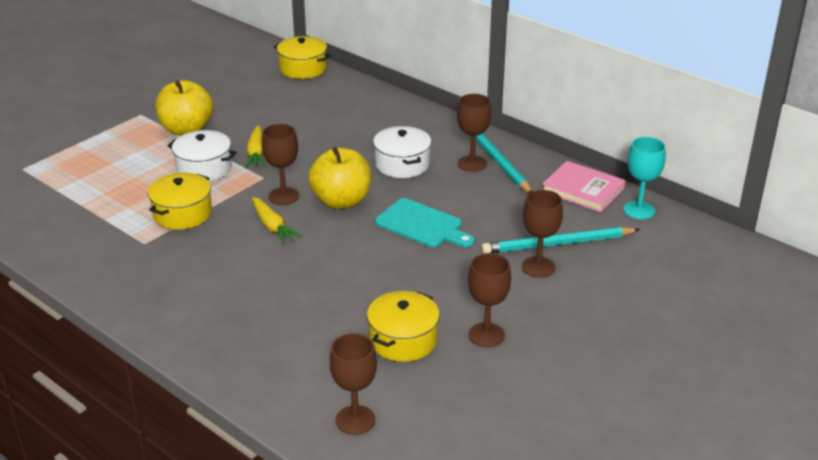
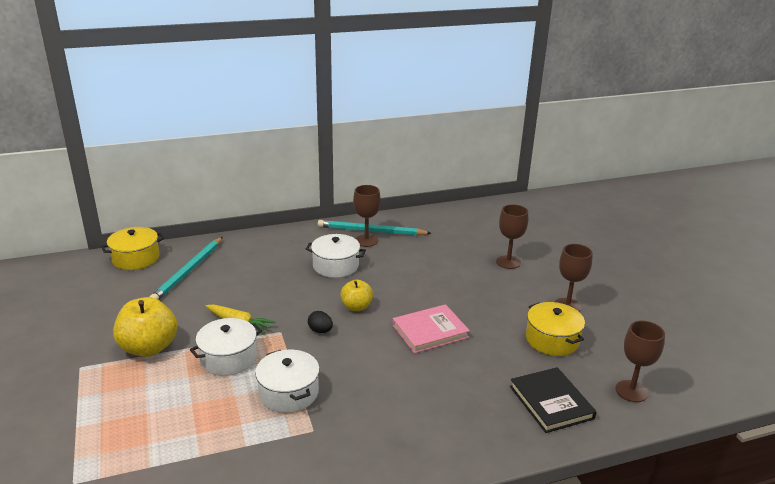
camera: 60 degrees left, 5 degrees down
(182, 214) = (288, 392): yellow pot -> white pot
(273, 227) = (359, 350): yellow carrot -> none
(283, 196) = (320, 331): brown goblet -> black egg
(288, 366) = (551, 402): none -> black book
(341, 201) = (356, 307): yellow apple -> yellow apple, size x0.59
(422, 225) = (421, 285): turquoise cutting board -> none
(558, 244) = (489, 247): turquoise pencil -> turquoise pencil (189, 271)
(583, 190) = (438, 218): pink book -> pink book (430, 331)
(639, 210) = (477, 210): turquoise goblet -> none

